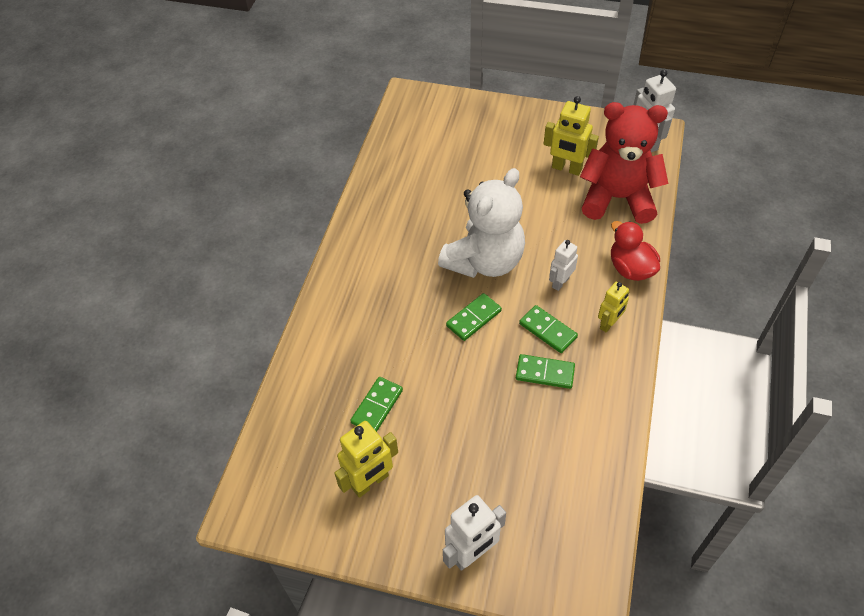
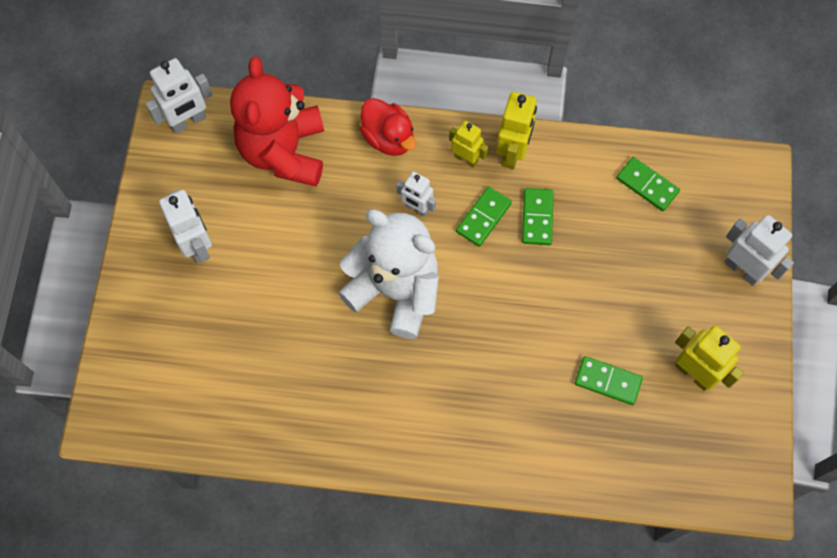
camera: 100 degrees left, 15 degrees up
(473, 318) = (478, 294): green domino -> green domino (647, 185)
(536, 145) = (197, 245): none -> white robot
(566, 168) = (238, 209): yellow robot -> yellow robot (512, 153)
(630, 268) = (388, 138): red duck -> red duck turned 90 degrees counterclockwise

